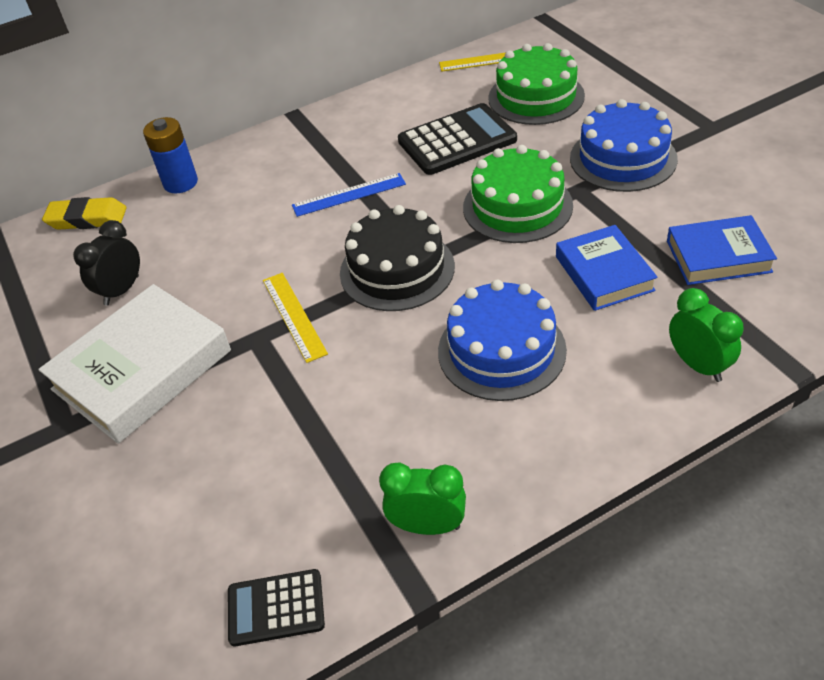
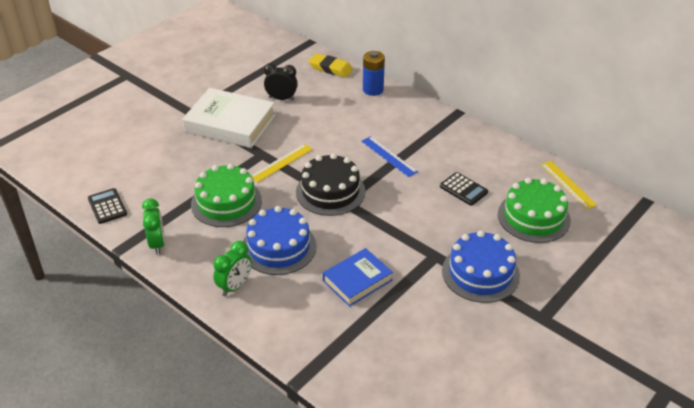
camera: 65 degrees right, 5 degrees down
(87, 218) = (330, 68): yellow eraser -> yellow eraser turned 45 degrees counterclockwise
(457, 141) = (463, 189): black calculator -> black calculator, size x0.58
(517, 206) = (407, 230): green cake -> green cake (226, 202)
(698, 365) = (290, 333): green clock -> green clock (235, 286)
(718, 256) = (393, 334): blue book -> none

